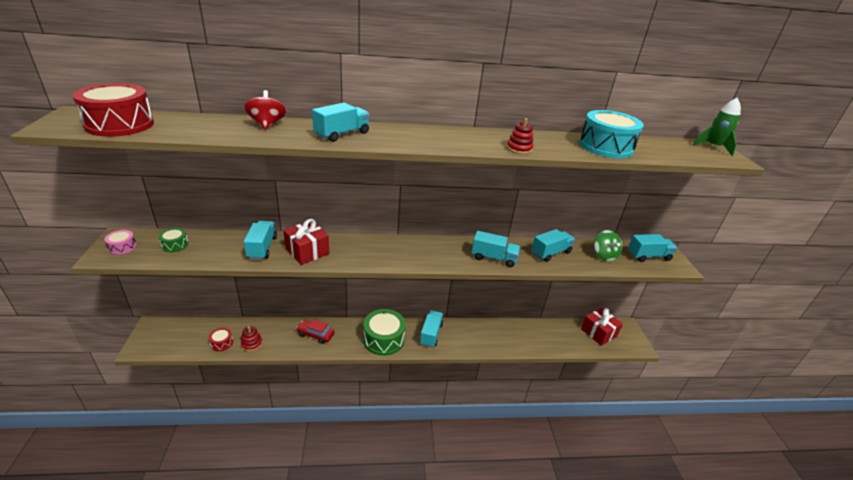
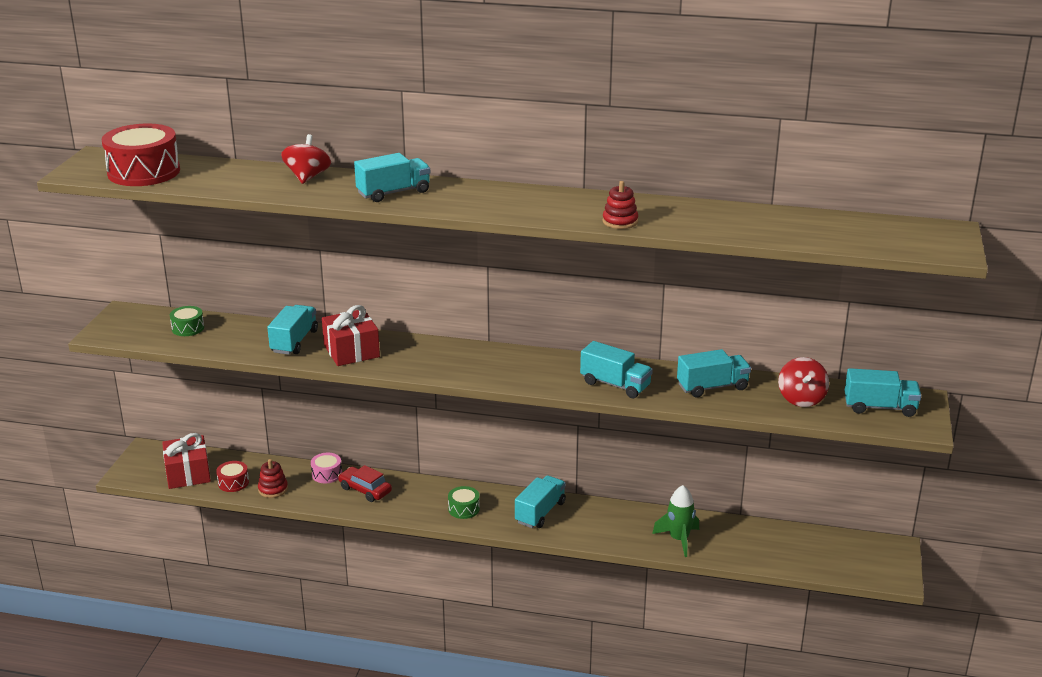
camera: 20 degrees right, 5 degrees down
(122, 247) = (126, 325): pink drum -> pink drum (327, 474)
(383, 339) = (464, 509): green drum -> green drum, size x0.48
(598, 332) = (833, 548): red gift -> red gift (188, 474)
(604, 255) = (801, 399): green spinning top -> red spinning top
(606, 147) = (758, 224): turquoise drum -> none
(713, 147) = (945, 233): green rocket -> green rocket (678, 539)

